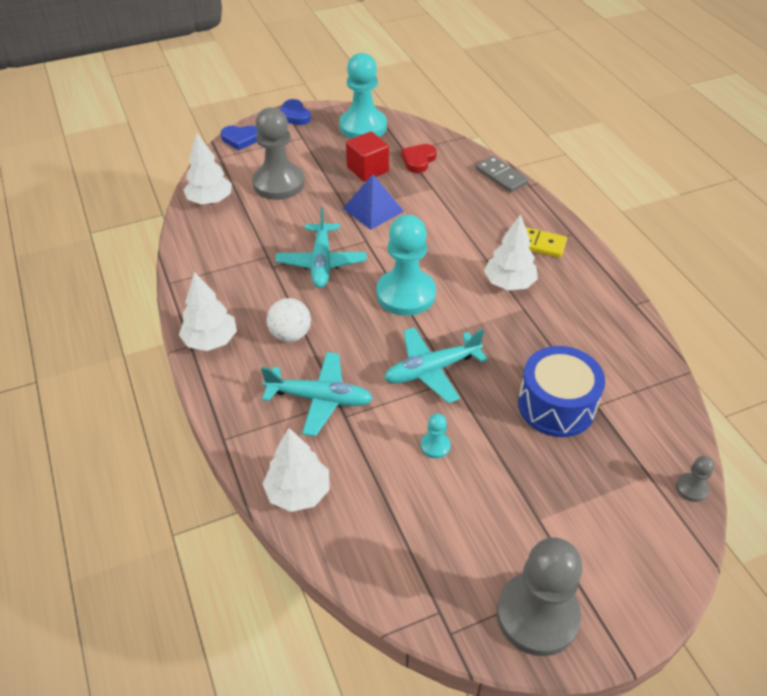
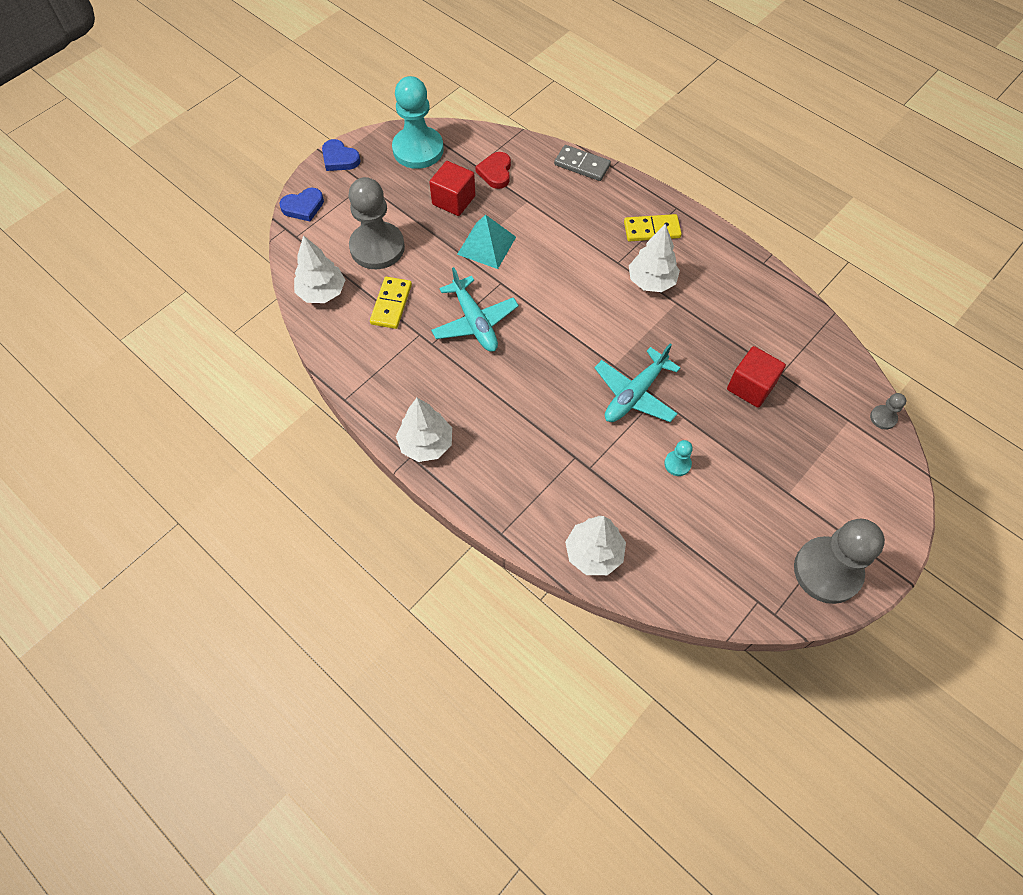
camera: 25 degrees left, 15 degrees up
(260, 227) = (391, 304): none -> yellow domino
(290, 334) = (494, 408): white ball -> none
(320, 399) = (559, 460): turquoise plane -> none
(373, 209) = (486, 245): blue pyramid -> turquoise pyramid
(406, 294) = (570, 327): turquoise pawn -> none
(556, 405) = (751, 386): blue drum -> red cube

